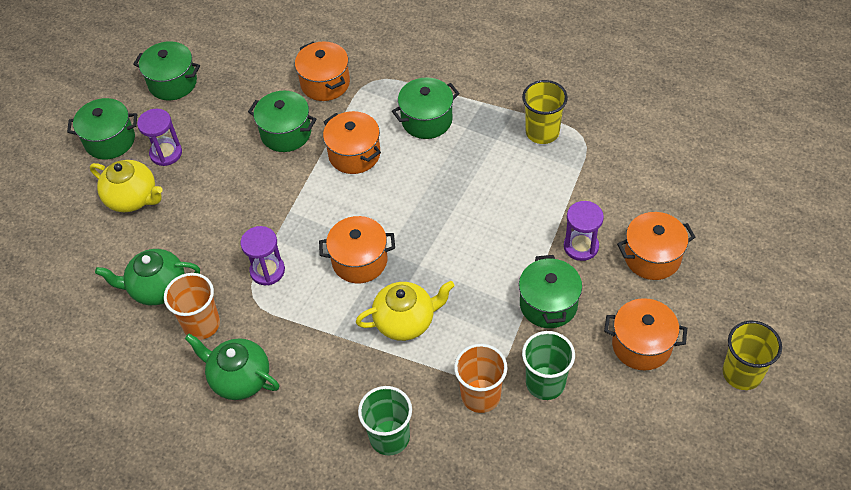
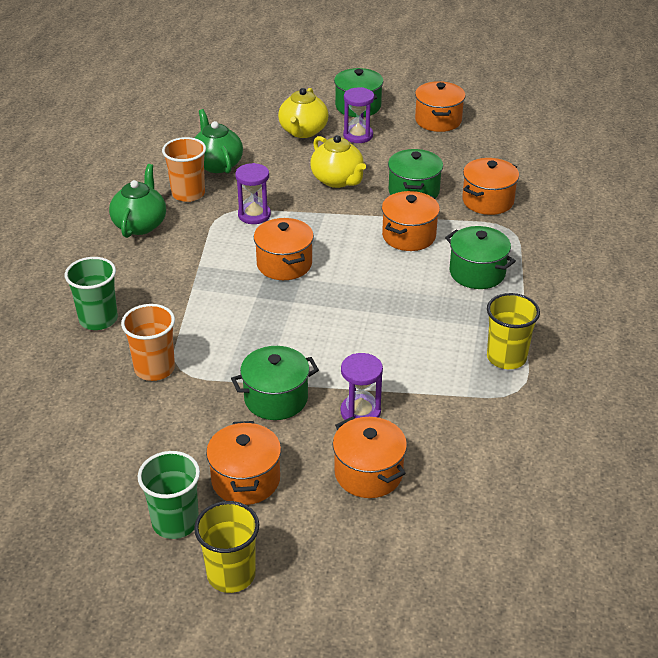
camera: 70 degrees right, 15 degrees down
(172, 83) = (438, 120): green pot -> orange pot
(405, 321) = (225, 305): yellow teapot -> yellow teapot (338, 180)
(545, 383) = (179, 411): green cup -> green cup (175, 522)

